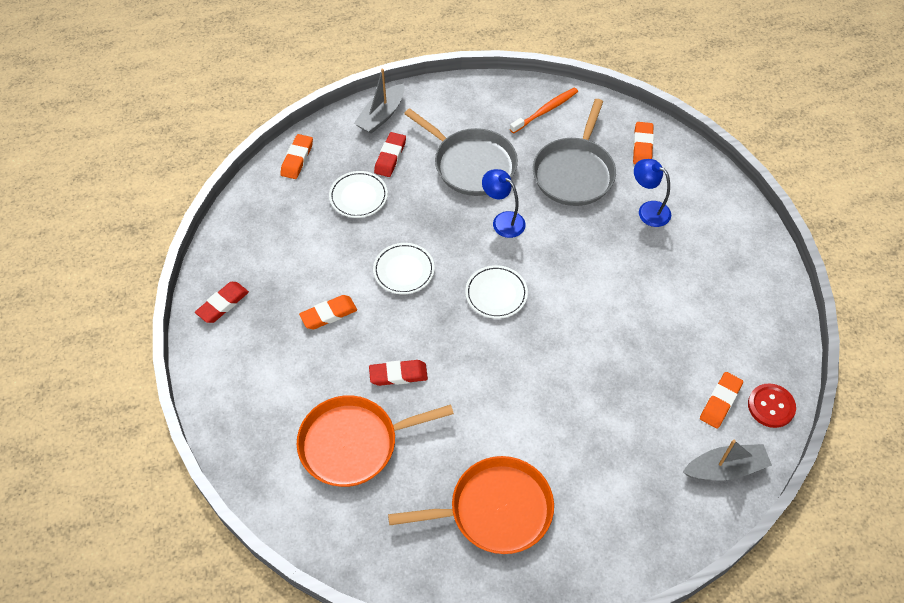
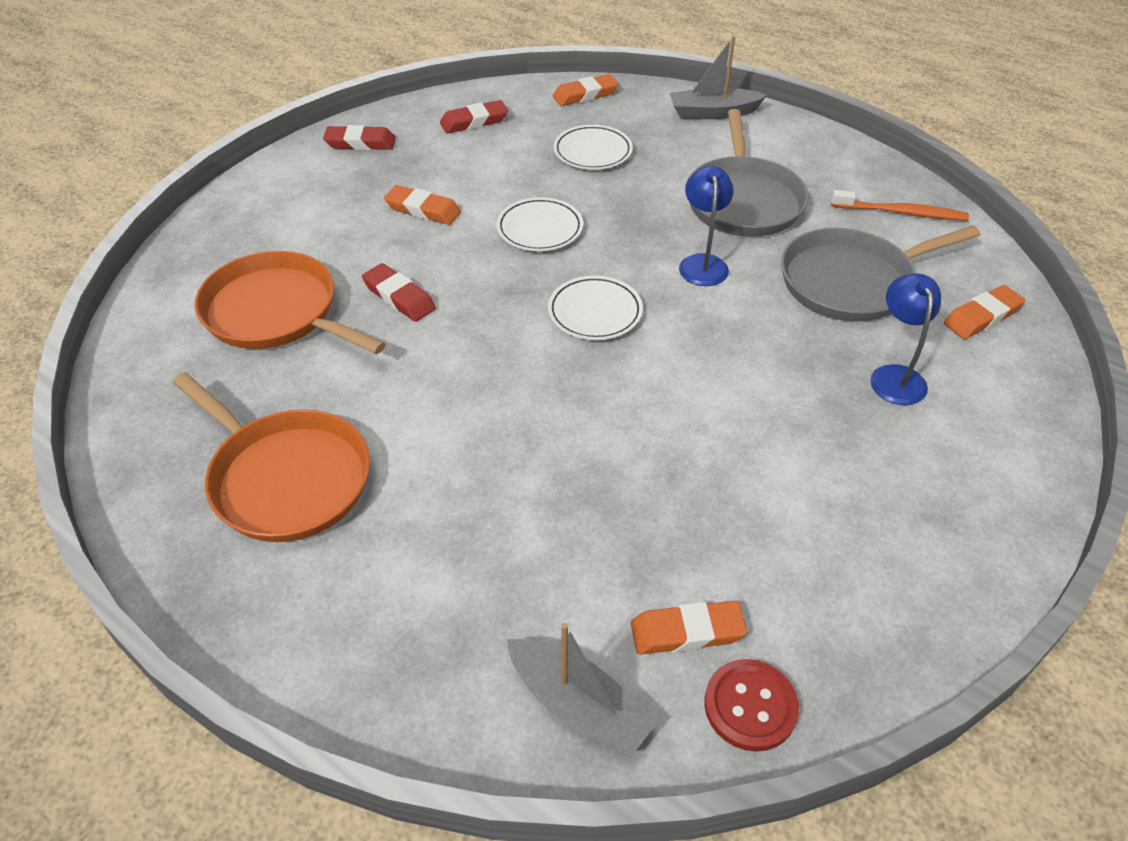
camera: 50 degrees right, 10 degrees down
(390, 157) = (670, 144): red eraser -> red eraser (474, 121)

